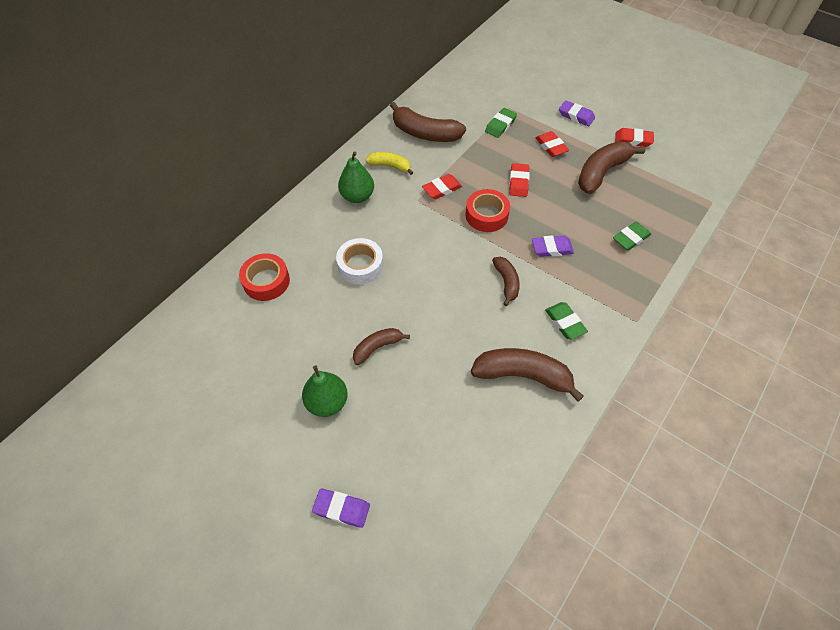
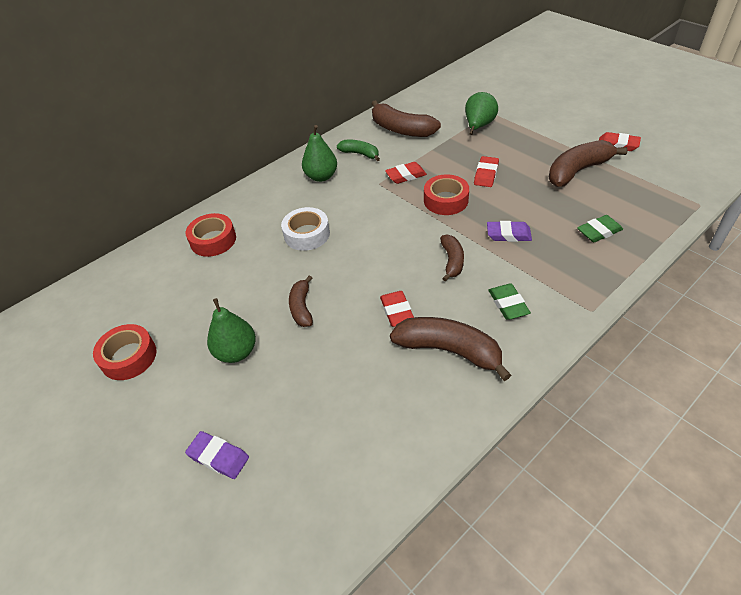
camera: 15 degrees right, 10 degrees down
(221, 421) = (129, 357): none -> red tape
(377, 347) = (302, 307): brown banana -> brown banana turned 75 degrees counterclockwise
(390, 166) = (360, 154): yellow banana -> green banana
(500, 125) = (478, 126): green eraser -> green pear
(551, 146) = (527, 146): red eraser -> red eraser (397, 311)
(576, 116) = (559, 122): purple eraser -> none

